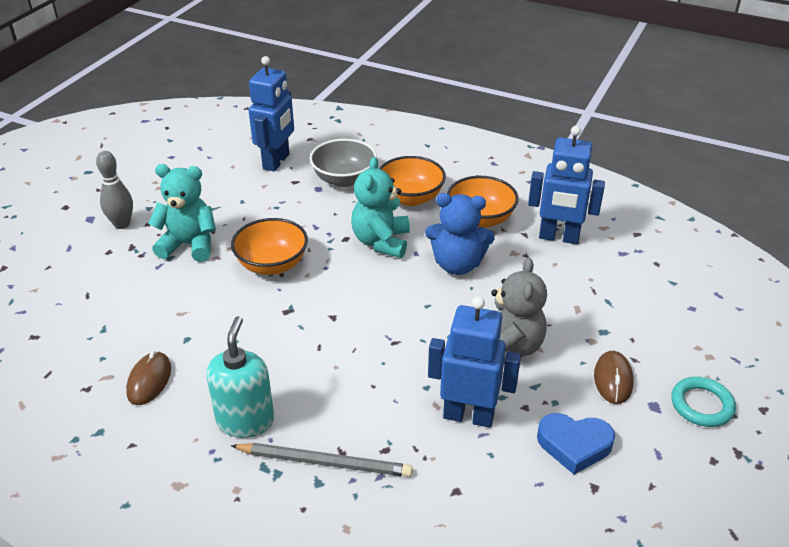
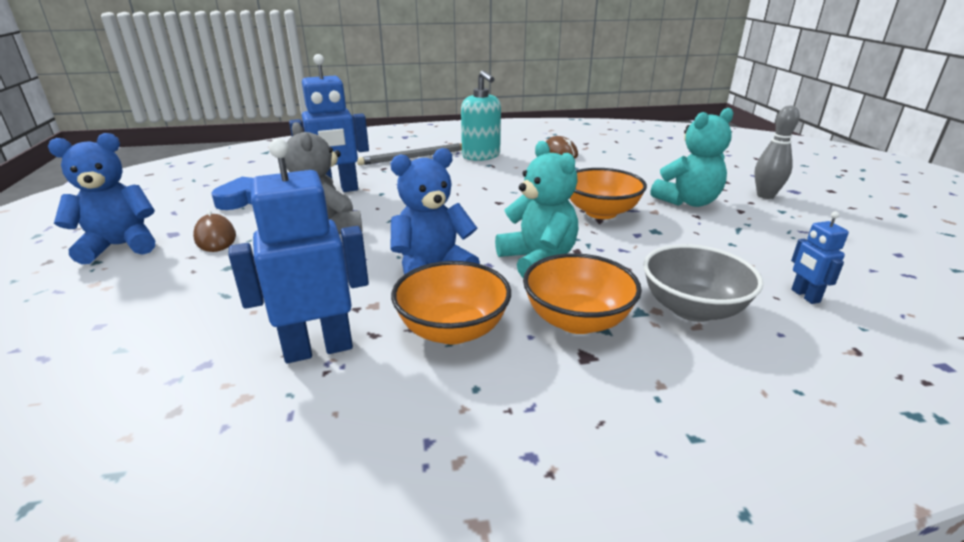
camera: 145 degrees right, 10 degrees down
(277, 161) = (805, 296): blue robot -> blue robot, size x0.50
(701, 405) = (120, 246): turquoise ring -> blue teddy bear

